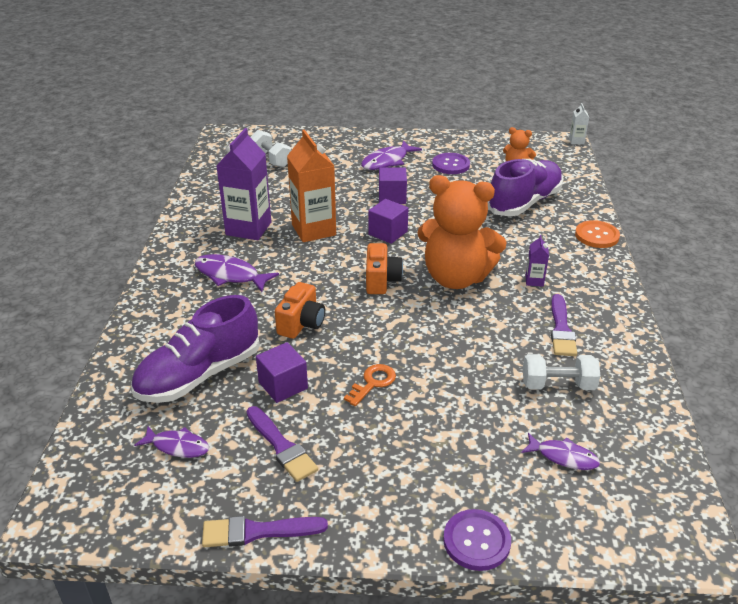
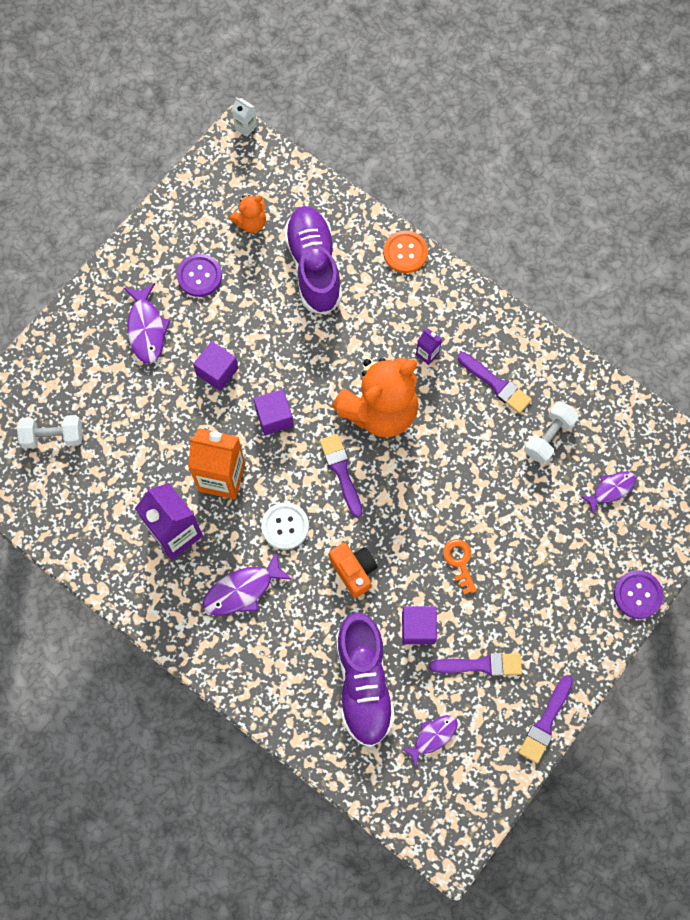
camera: 55 degrees left, 35 degrees up
(305, 273) = (285, 526): none -> white button
(381, 281) = (341, 471): orange camera -> purple brush

